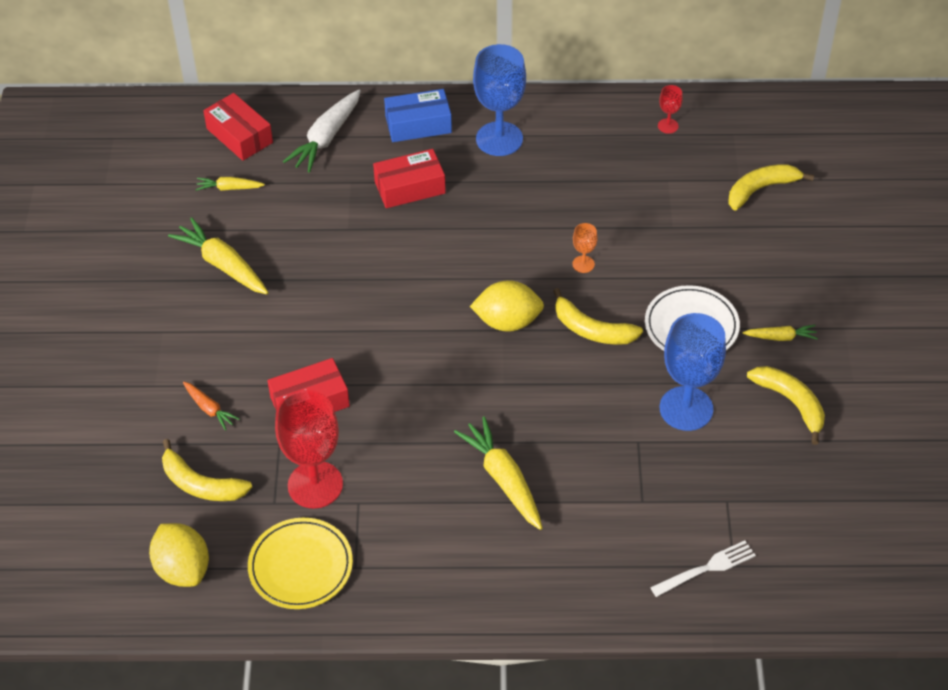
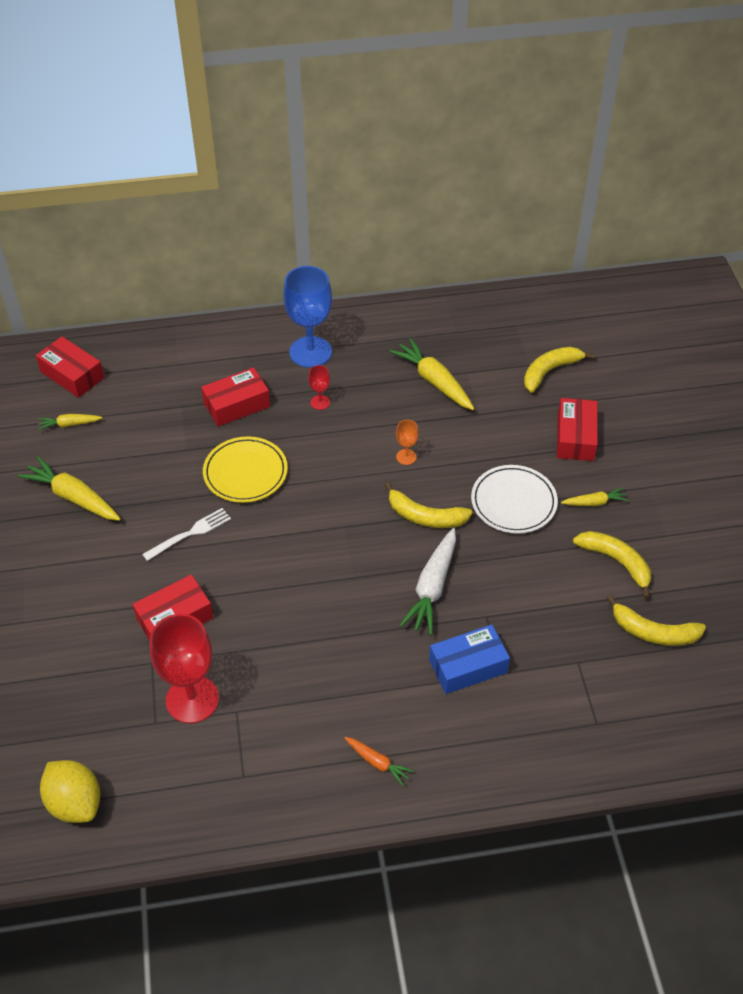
camera: 10 degrees left, 0 degrees up
(201, 484) = (81, 714): yellow banana -> yellow banana (653, 632)
(209, 409) = (79, 638): orange carrot -> orange carrot (378, 763)
(300, 566) = (190, 783): yellow plate -> yellow plate (245, 473)
(326, 138) = (153, 368): white carrot -> white carrot (432, 588)
(418, 124) = (235, 347): blue box -> blue box (468, 666)
(503, 479) = (369, 669): yellow carrot -> yellow carrot (434, 381)
(507, 322) = (347, 518): yellow lemon -> none
(668, 126) = (457, 324): red goblet -> red goblet (320, 402)
(686, 408) = (524, 579): blue goblet -> none
(706, 568) = (572, 730): white fork -> white fork (190, 533)
(774, 265) = (575, 437): none -> red box

